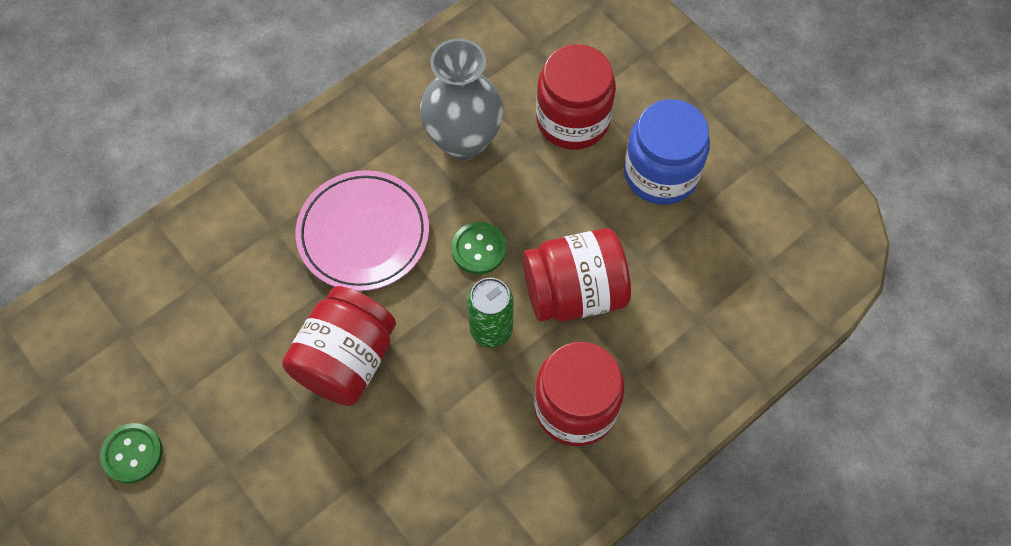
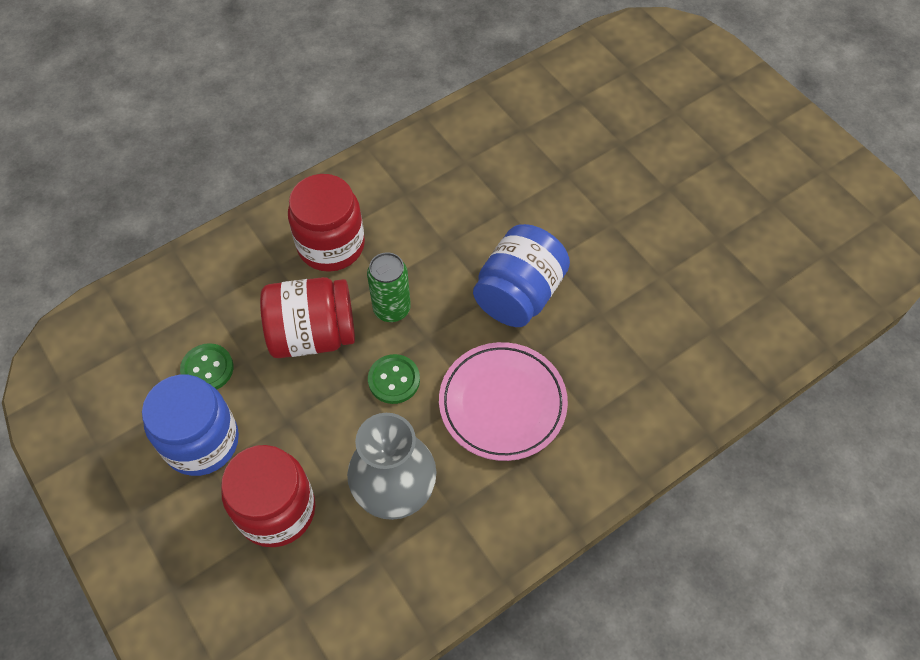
camera: 175 degrees left, 5 degrees down
(132, 454) = (689, 239): green button -> green button (207, 369)
(346, 360) = (519, 294): red jar -> blue jar

